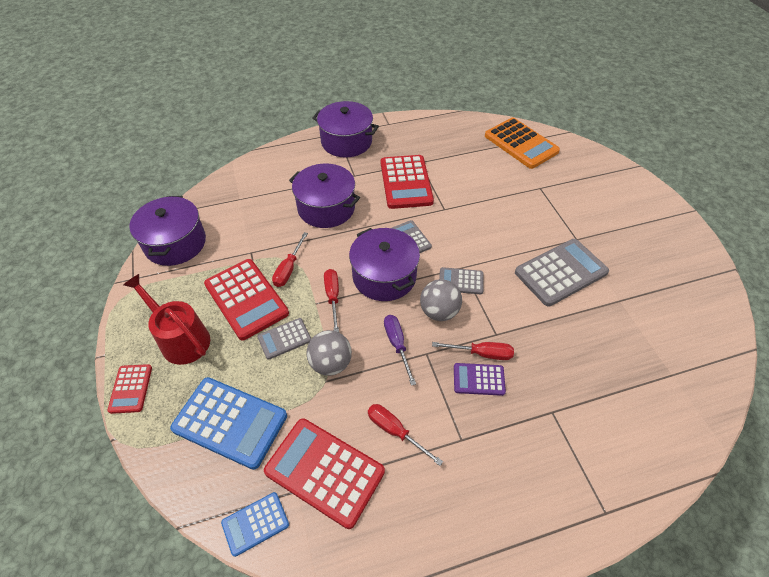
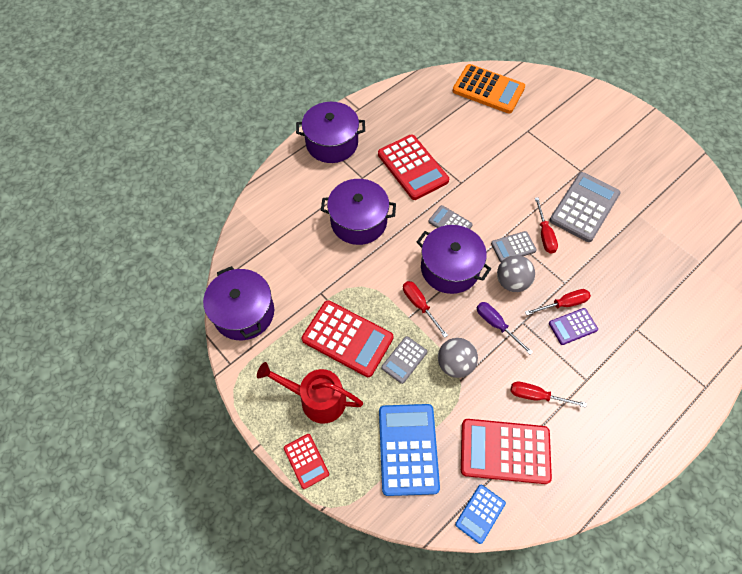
camera: 25 degrees left, 10 degrees up
(230, 422) = (408, 449): blue calculator -> blue calculator turned 90 degrees counterclockwise
(289, 269) = (365, 295): red screwdriver -> red screwdriver (544, 234)

